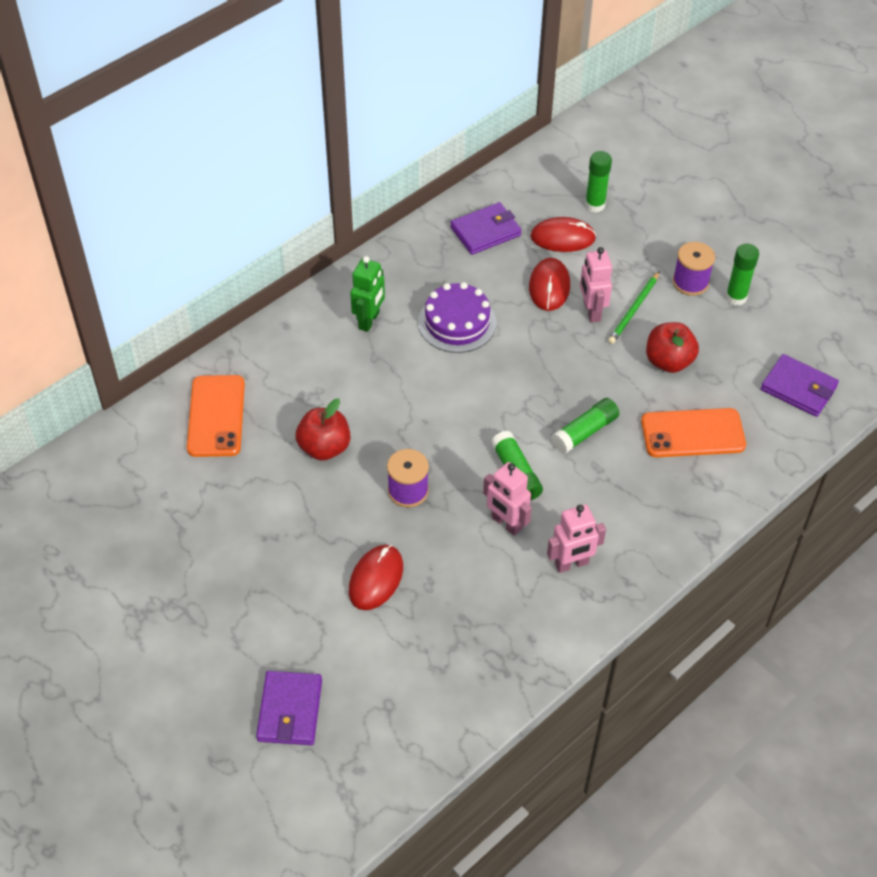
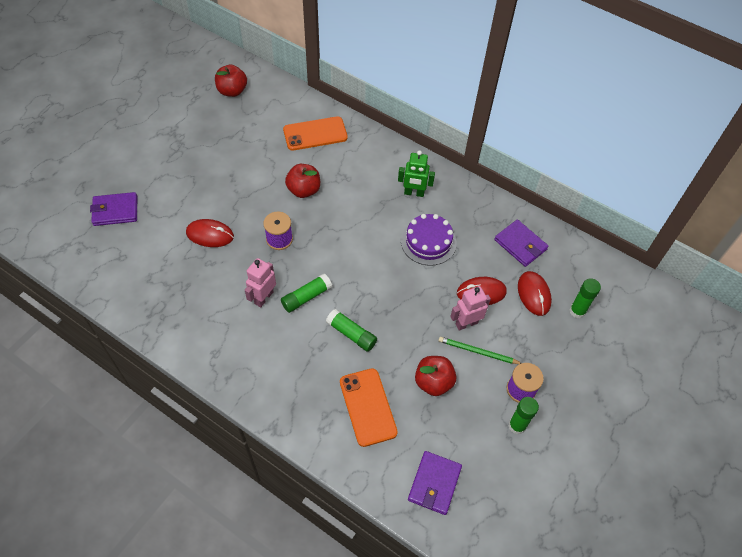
camera: 75 degrees right, 5 degrees up
(77, 515) = (232, 91): none -> red apple
(571, 564) = (237, 341): pink robot -> none

